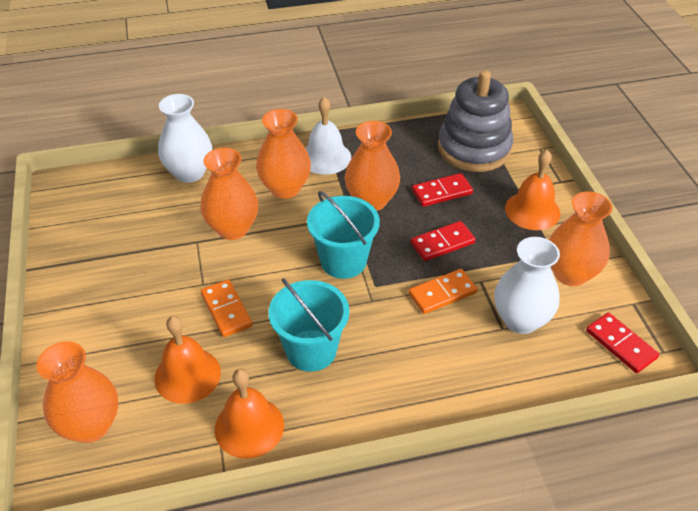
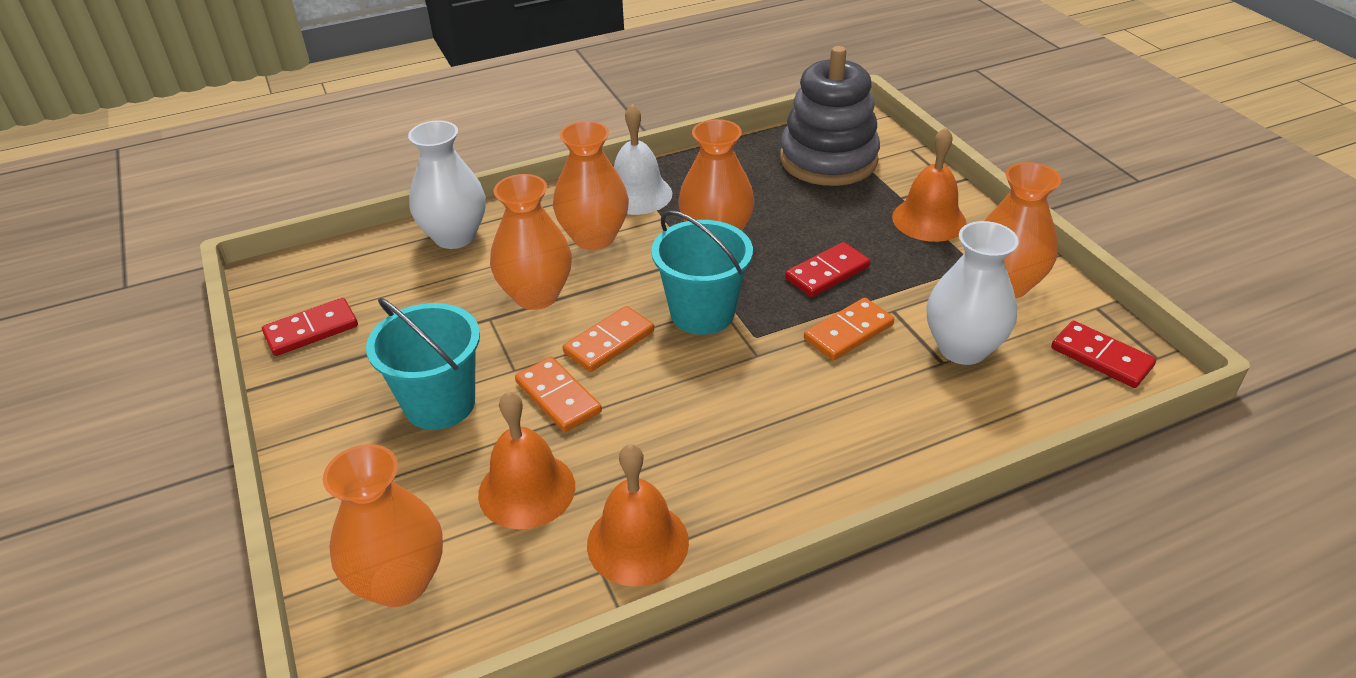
camera: 10 degrees left, 5 degrees down
(272, 273) = (609, 342): none -> orange domino
(311, 350) = (694, 429): turquoise bucket -> turquoise bucket (440, 404)
(442, 192) = (805, 214): red domino -> red domino (311, 330)

